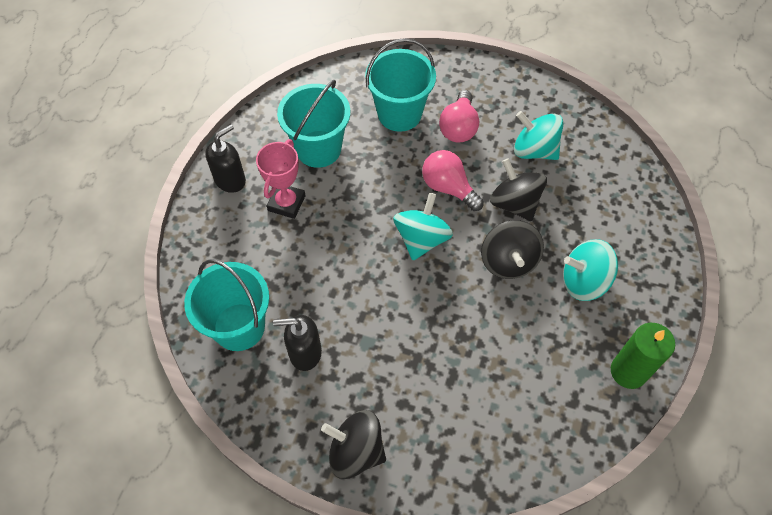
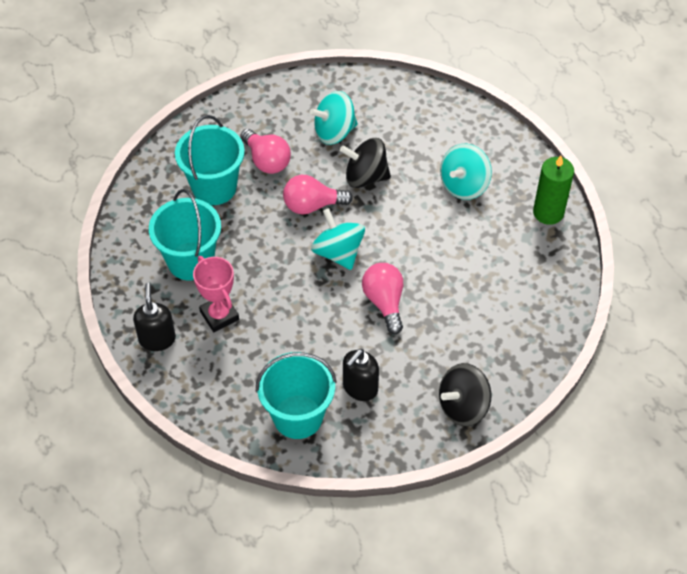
camera: 50 degrees left, 5 degrees down
(405, 309) = (384, 302): none -> pink light bulb
(508, 261) = (407, 215): black spinning top -> none

